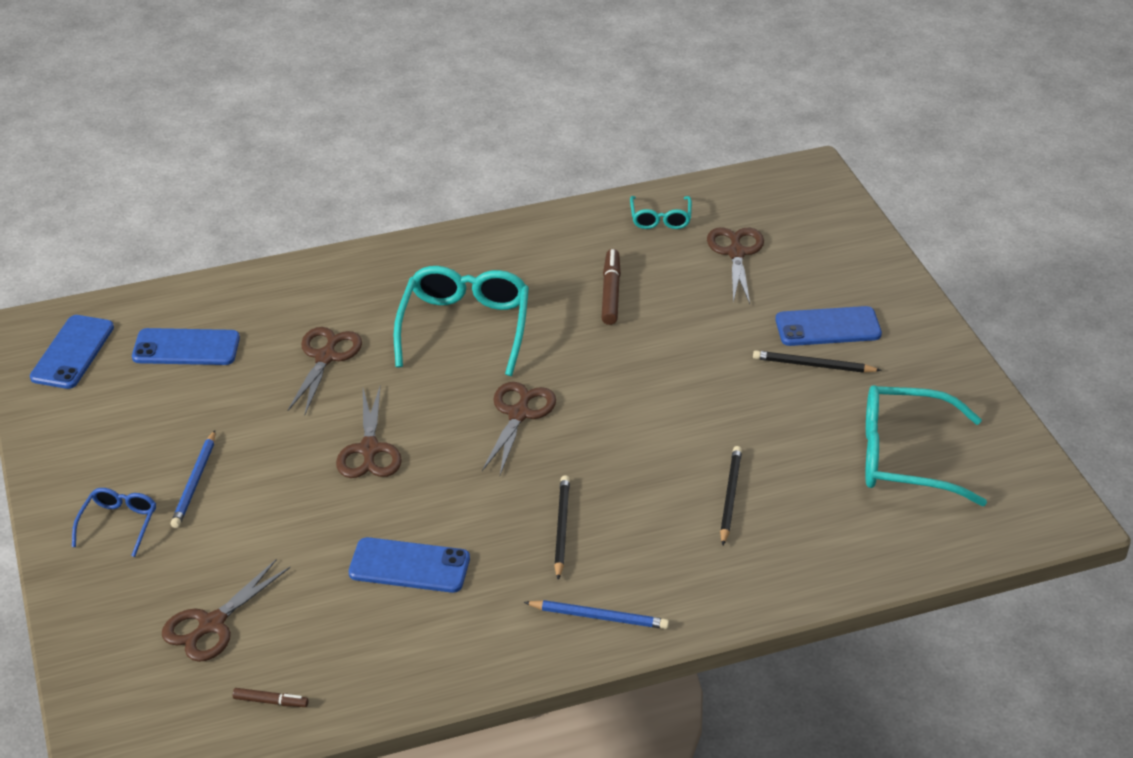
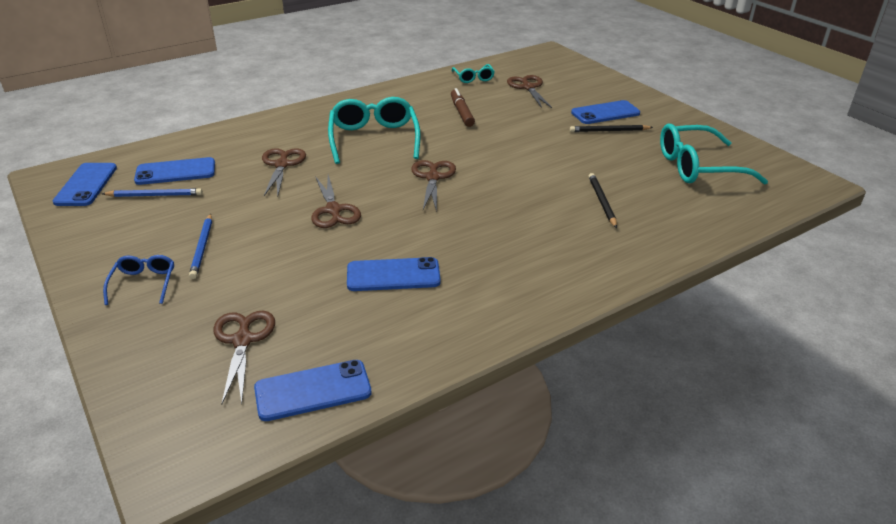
camera: 15 degrees left, 5 degrees down
(212, 624) = (242, 341): brown scissors -> brown scissors turned 150 degrees clockwise
(270, 702) = (313, 390): brown marker -> blue phone
(561, 528) = (496, 235): black pencil -> none
(599, 617) = (554, 285): blue pencil -> blue pencil (155, 195)

